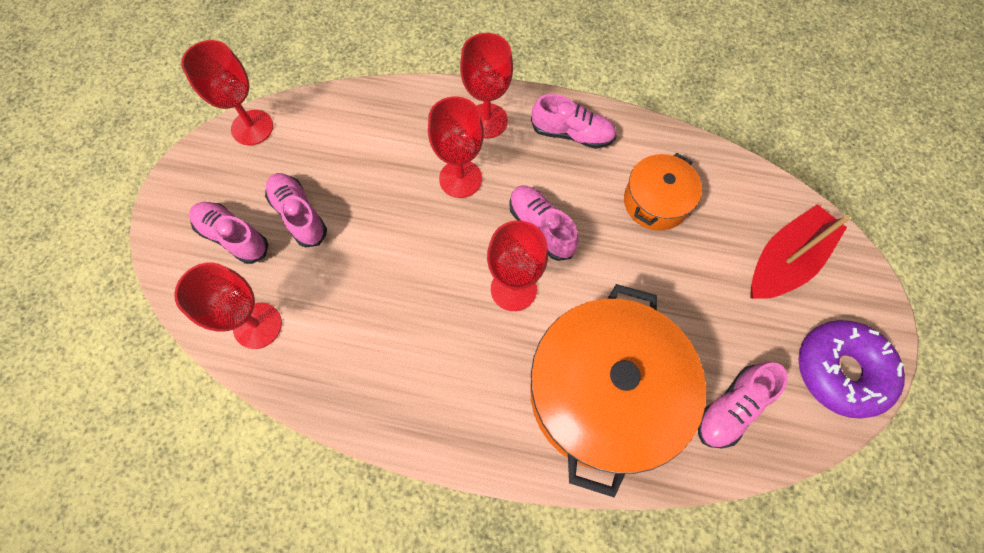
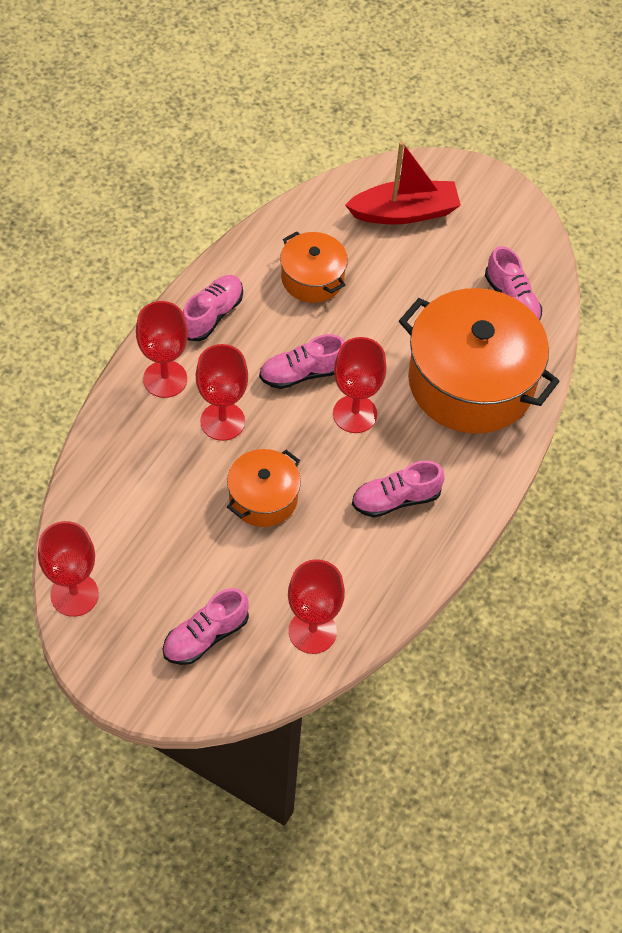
camera: 75 degrees left, 10 degrees down
(299, 215) = (204, 571): pink shoe -> pink shoe (396, 499)
(390, 238) = (263, 498): none -> orange pot
(785, 261) = (404, 212): red boat -> red boat turned 105 degrees clockwise
(840, 371) = (507, 219): purple donut -> none

